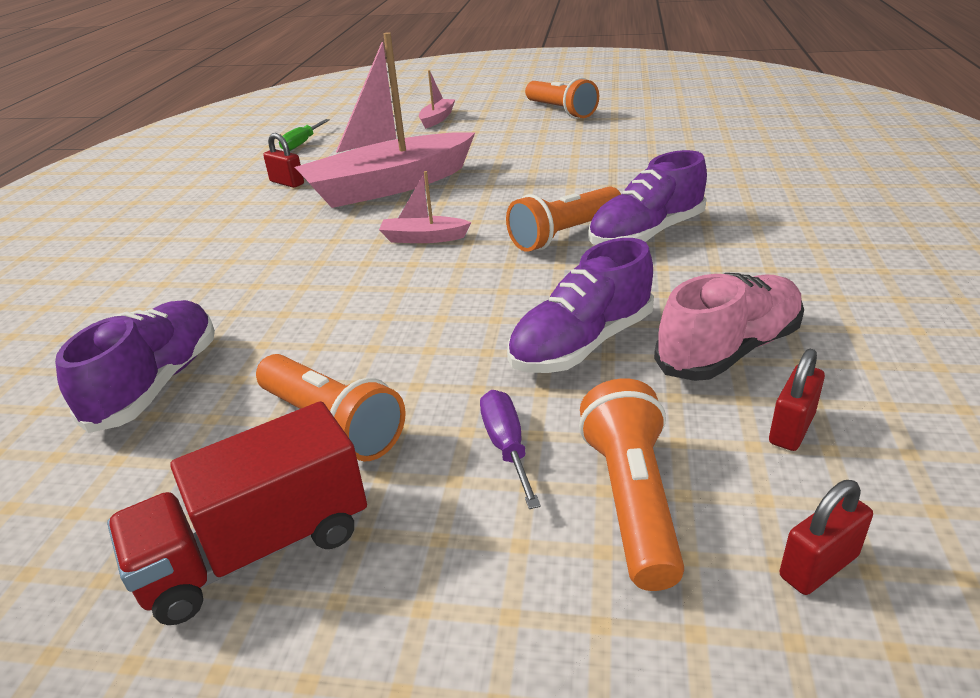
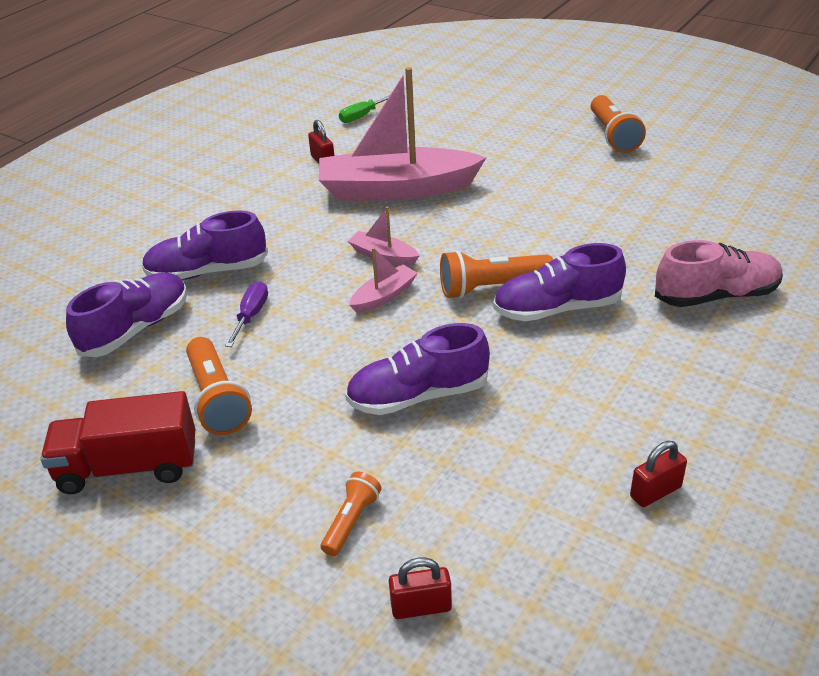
camera: 25 degrees right, 5 degrees up
(218, 302) = (207, 272): none -> purple shoe
(437, 119) = (494, 115): pink boat -> pink boat (384, 296)
(507, 446) = (307, 456): purple screwdriver -> purple screwdriver (251, 315)
(631, 499) = (351, 521): orange flashlight -> orange flashlight, size x0.60
(729, 350) = (516, 439): pink shoe -> pink shoe (716, 296)
(791, 428) = (498, 515): red padlock -> red padlock (655, 492)

